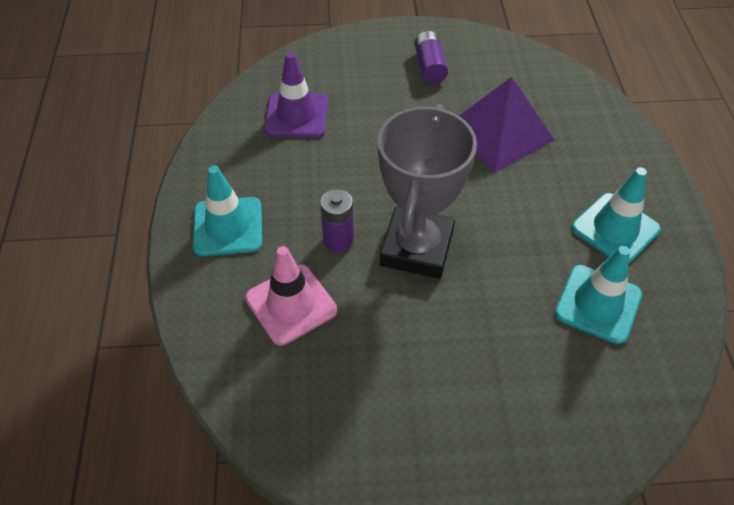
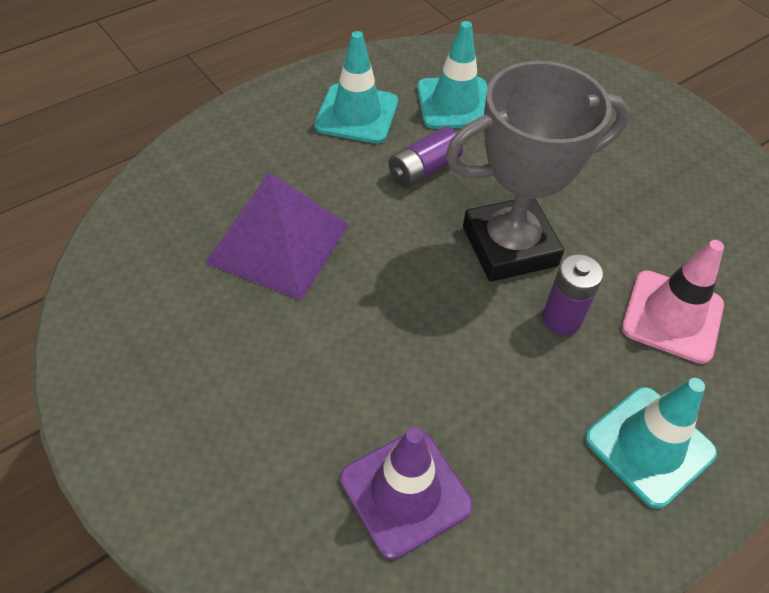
camera: 125 degrees left, 0 degrees up
(429, 66) = (186, 372): purple battery -> purple battery (424, 169)

